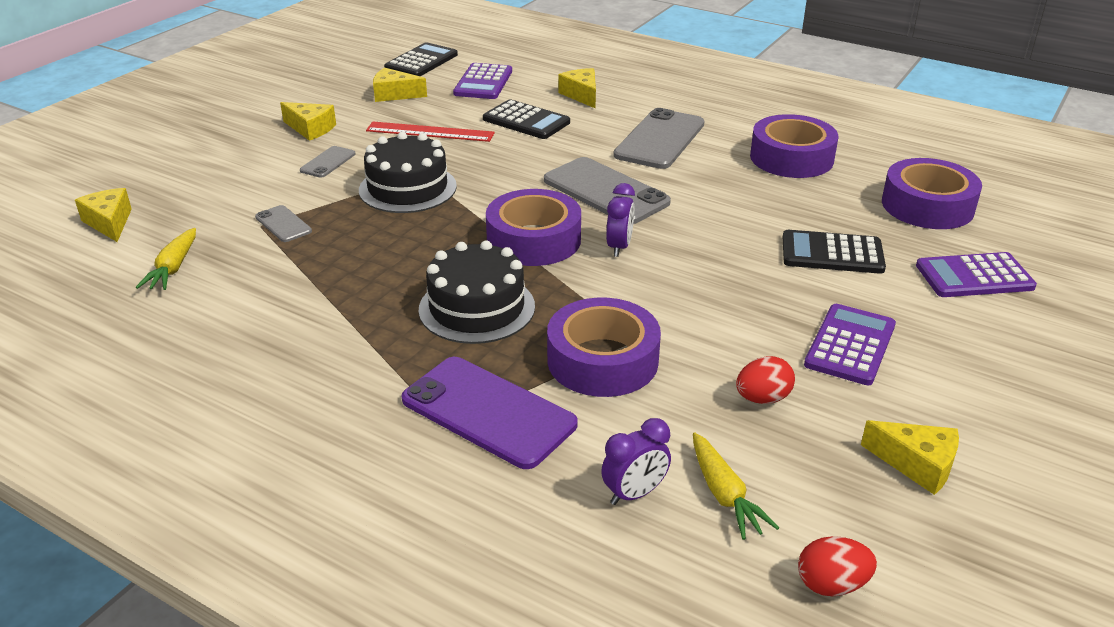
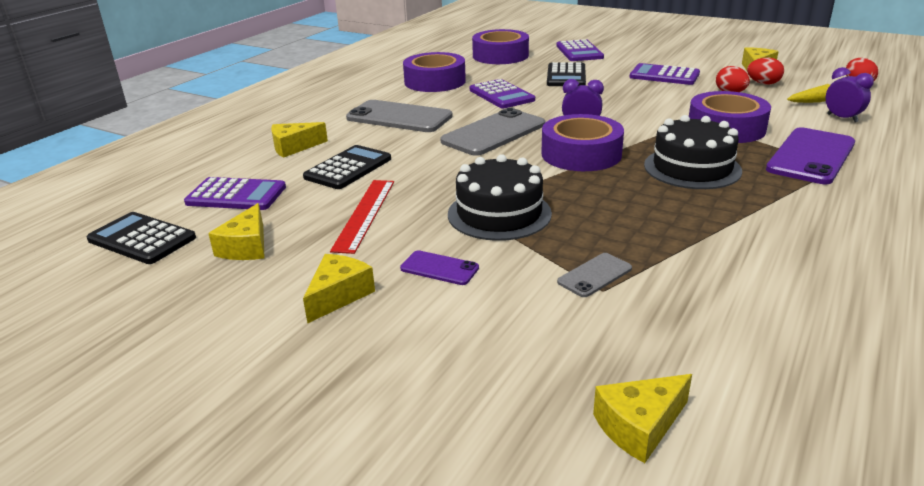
camera: 90 degrees left, 5 degrees down
(173, 268) = (722, 334): yellow carrot -> none
(328, 162) = (439, 268): grey phone -> purple phone
(739, 200) = (501, 95): none -> purple calculator
(820, 450) = (763, 83): none -> red egg

